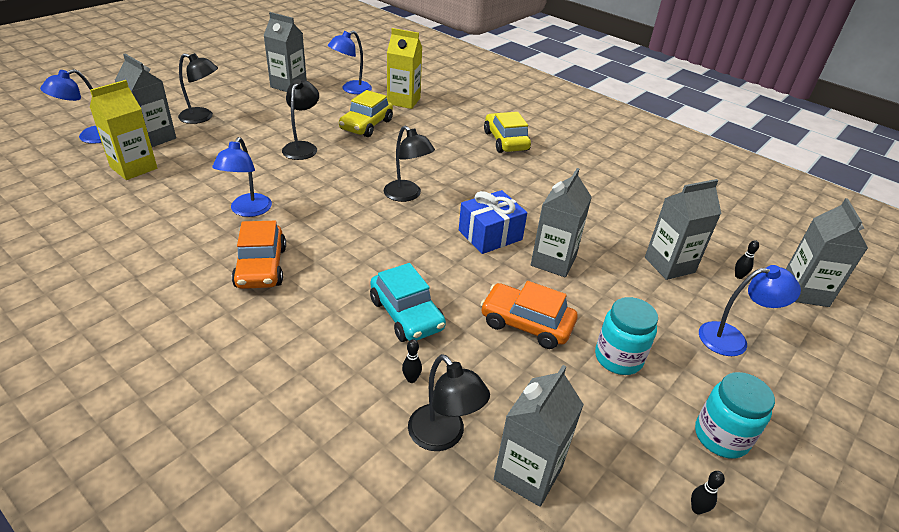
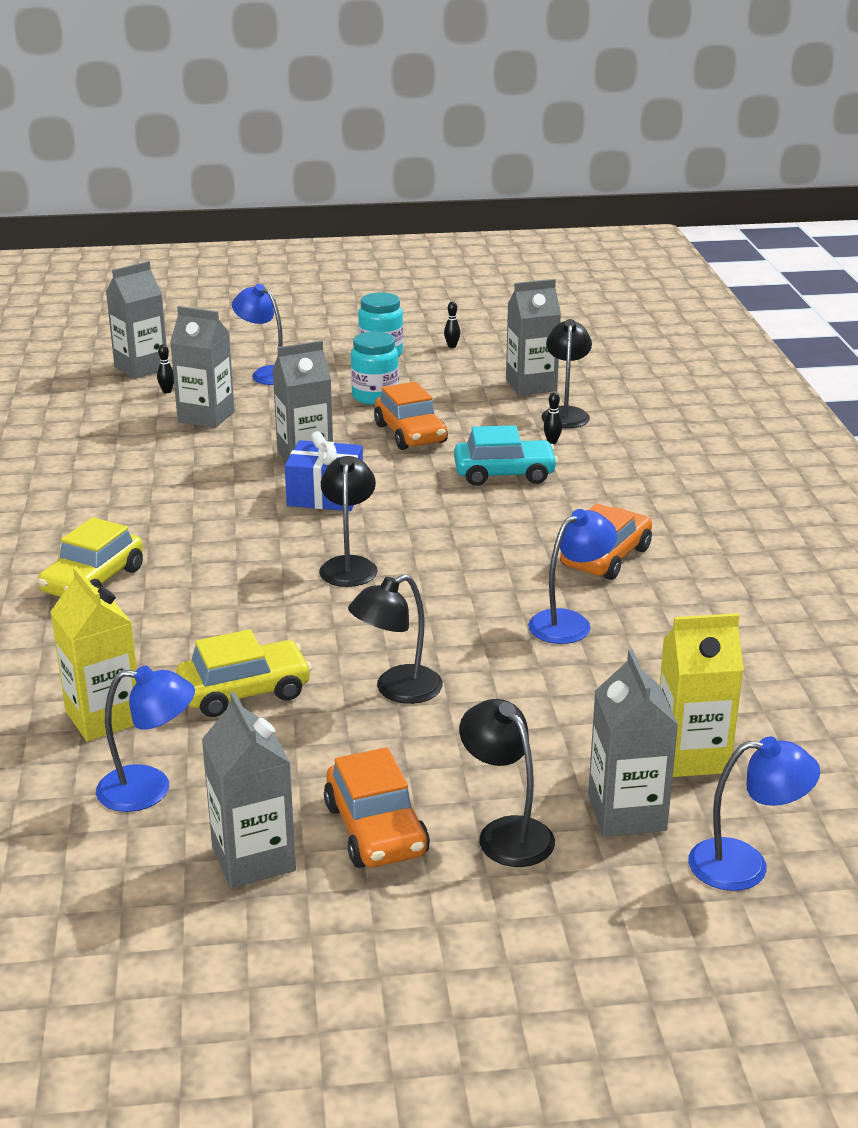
camera: 135 degrees left, 10 degrees down
(255, 104) = (375, 830): none -> orange car
(406, 314) = (504, 474): turquoise car -> turquoise car turned 75 degrees clockwise

